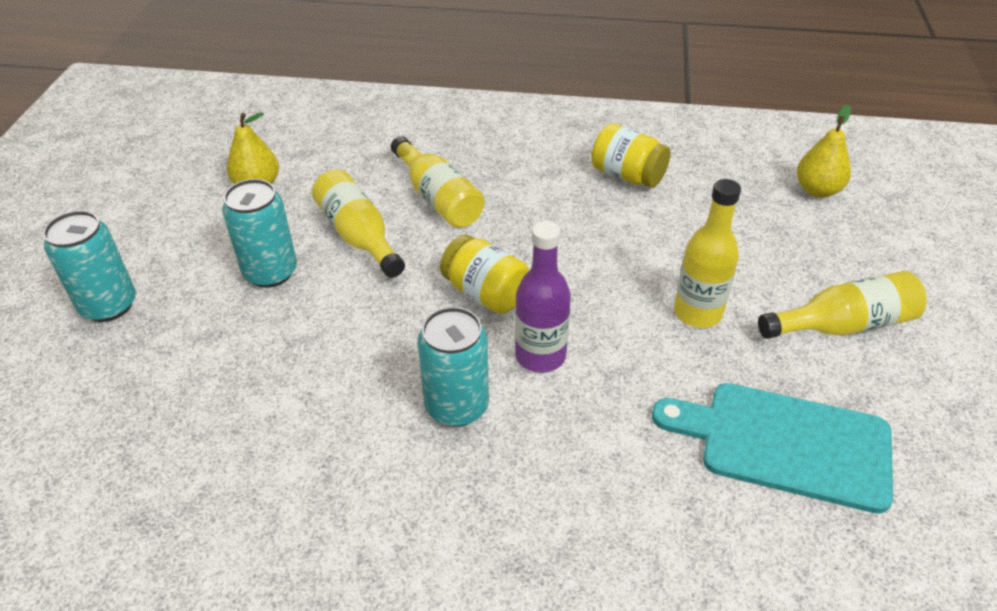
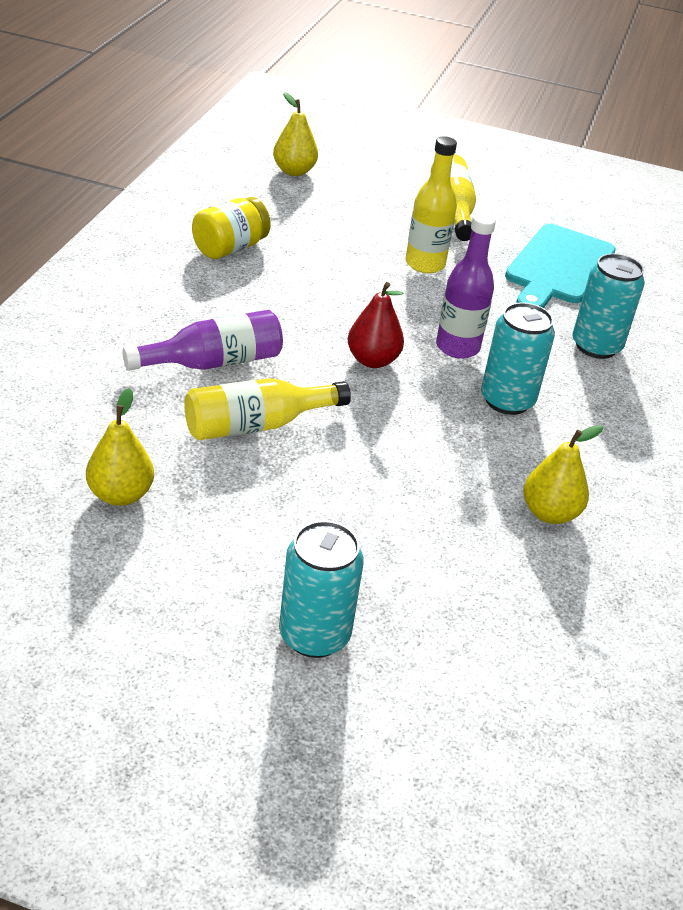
camera: 85 degrees left, 5 degrees down
(270, 272) = (296, 495): turquoise can -> turquoise can (596, 346)
(271, 454) = (549, 513): none -> yellow pear
(438, 198) = (213, 362): yellow bottle -> purple bottle
(485, 293) = (372, 360): yellow jar -> red pear

